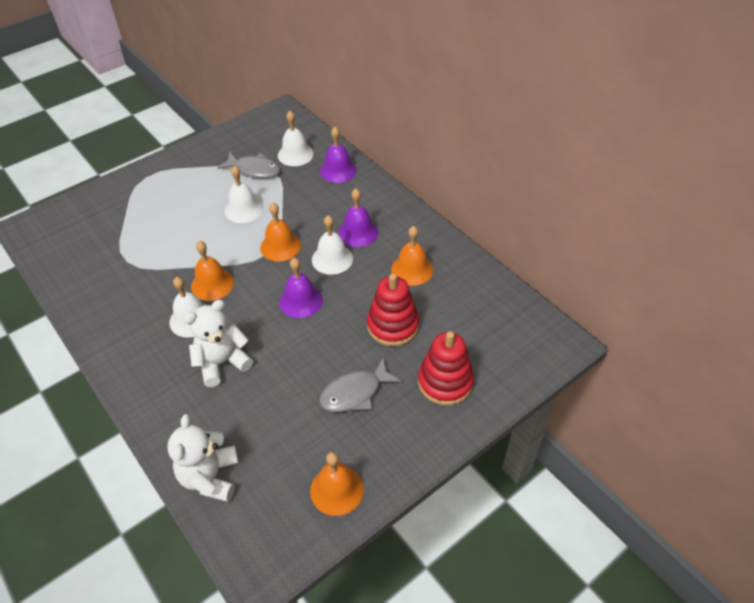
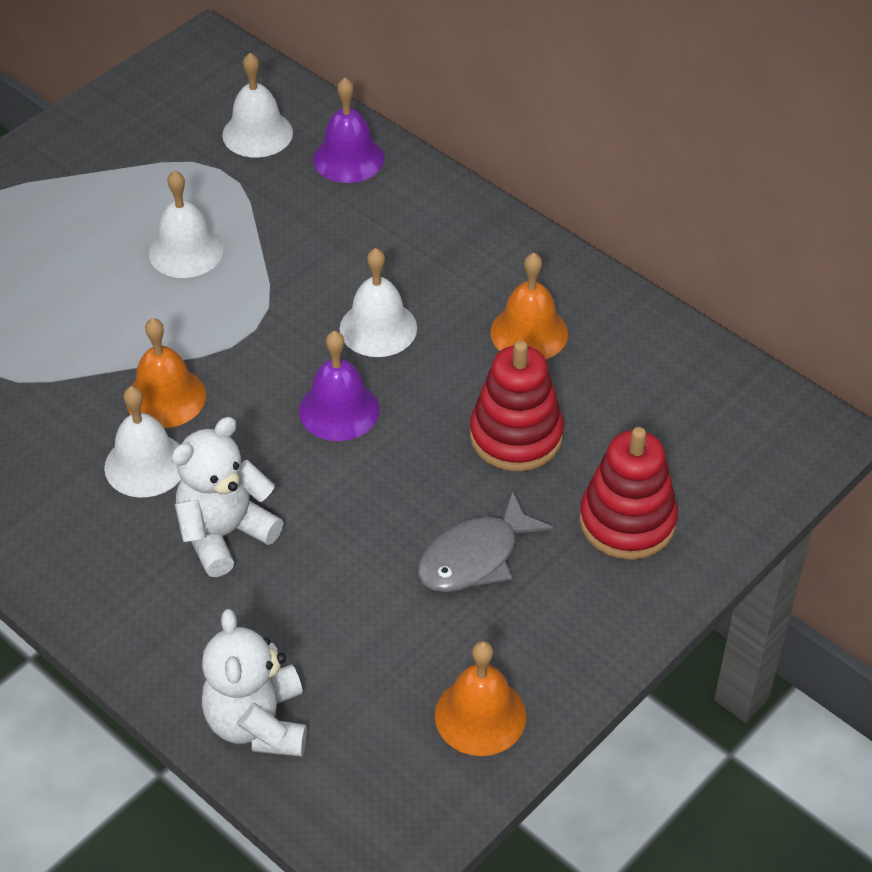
camera: 10 degrees left, 0 degrees up
(254, 170) = (185, 172): grey fish -> none
(280, 246) = (275, 314): orange bell -> none
(358, 232) = (414, 274): purple bell -> none

